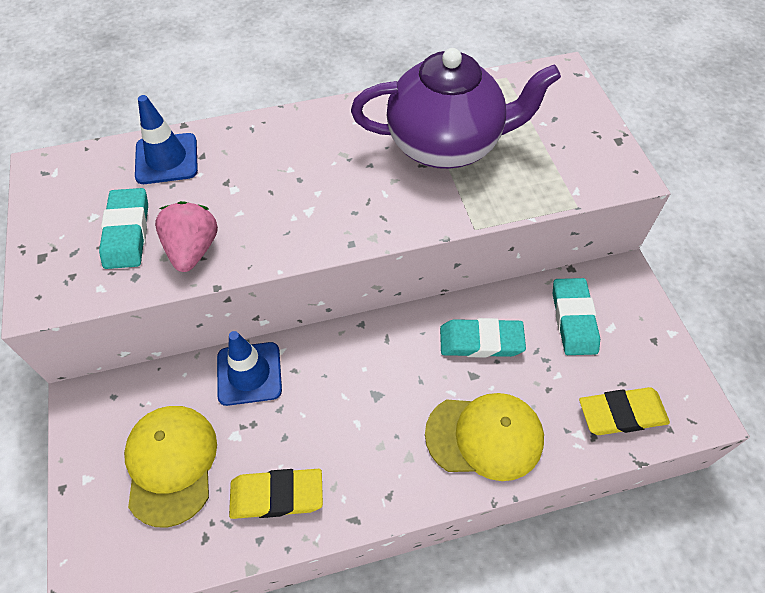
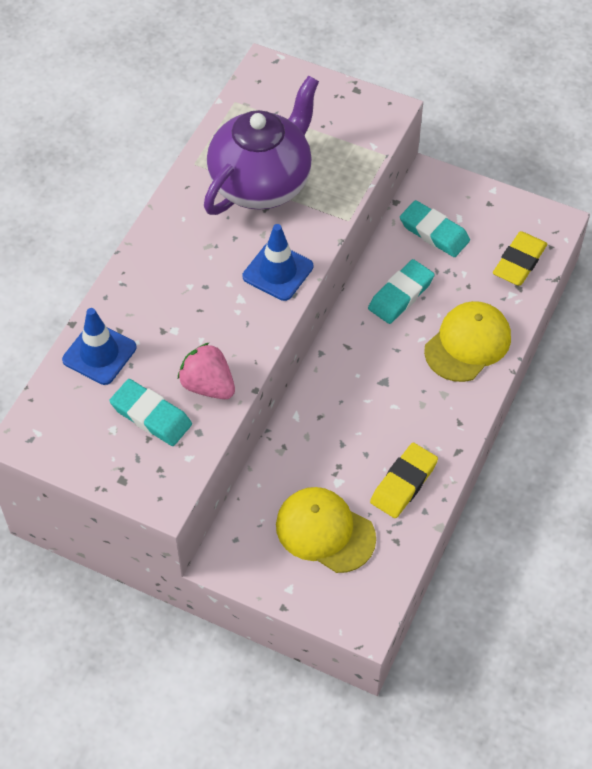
camera: 50 degrees left, 0 degrees up
(249, 373) = (297, 444): blue traffic cone -> blue traffic cone (278, 271)

